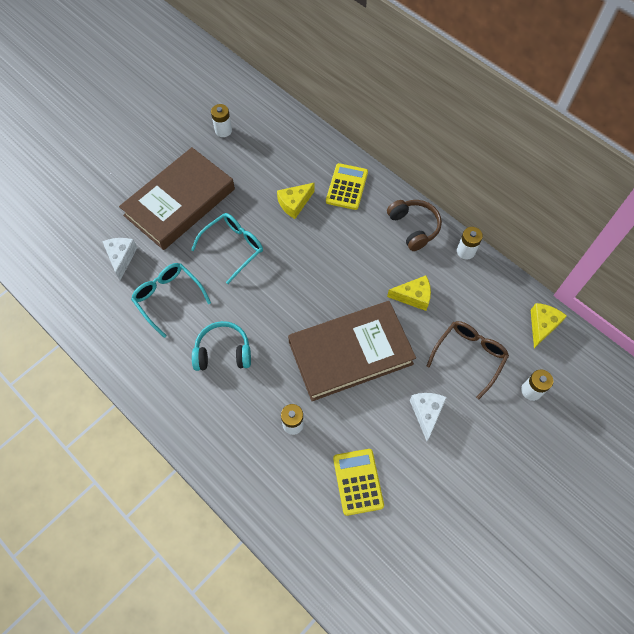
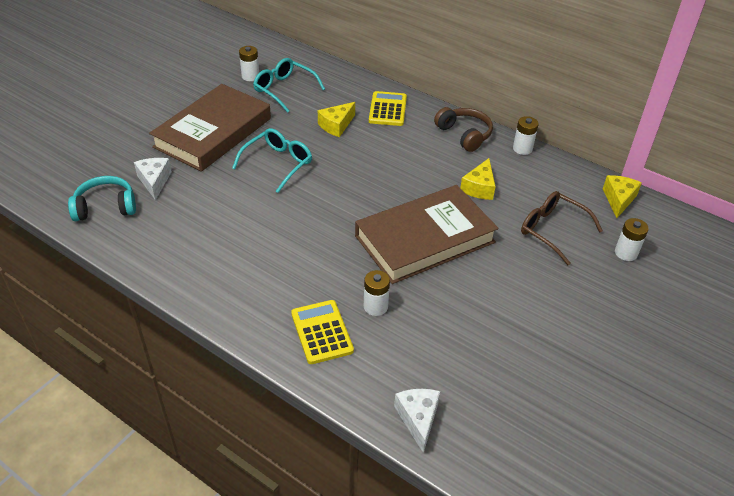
camera: 10 degrees left, 20 degrees down
(168, 298) = (212, 210): turquoise glasses -> turquoise glasses (284, 89)
(223, 352) = (283, 251): turquoise headphones -> turquoise headphones (105, 207)
(358, 482) = (462, 351): yellow calculator -> yellow calculator (321, 332)
(413, 296) = (479, 188): yellow cheese -> yellow cheese turned 120 degrees clockwise
(426, 413) = (521, 282): white cheese -> white cheese (418, 419)
(469, 356) = (552, 230): brown glasses -> brown glasses turned 75 degrees counterclockwise

